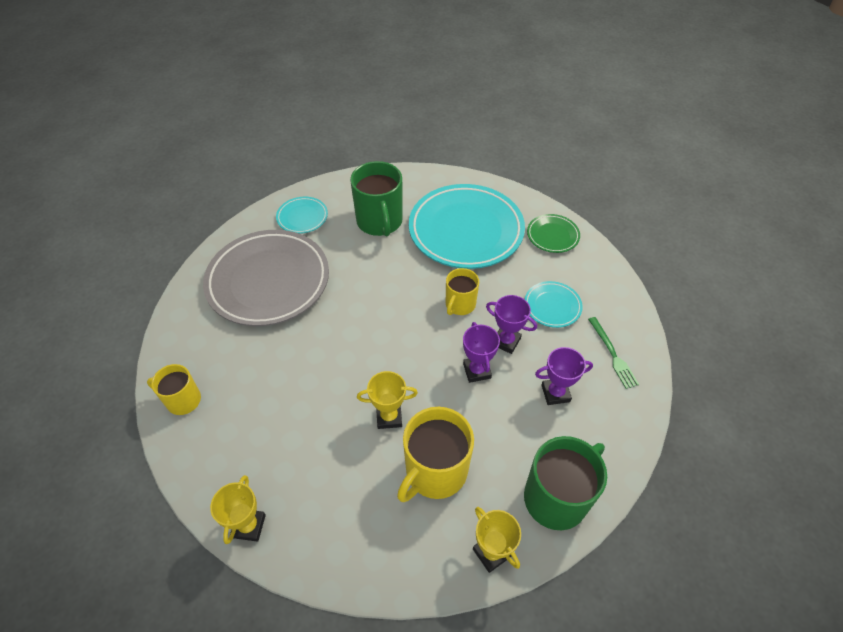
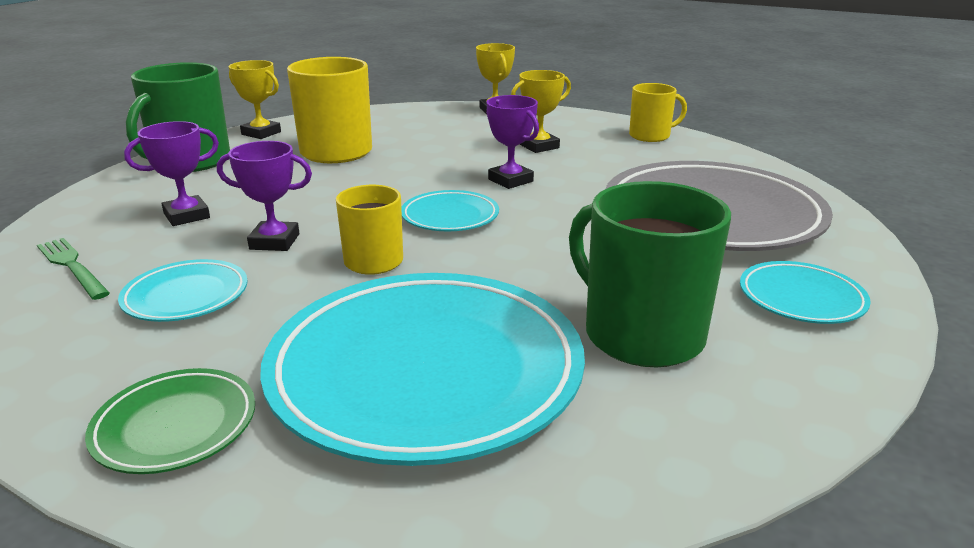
camera: 155 degrees right, 25 degrees down
(389, 417) = (413, 165): yellow trophy -> yellow trophy (539, 146)
(402, 333) = (450, 217): none -> turquoise plate
(476, 371) = (314, 210): purple trophy -> purple trophy (510, 180)

